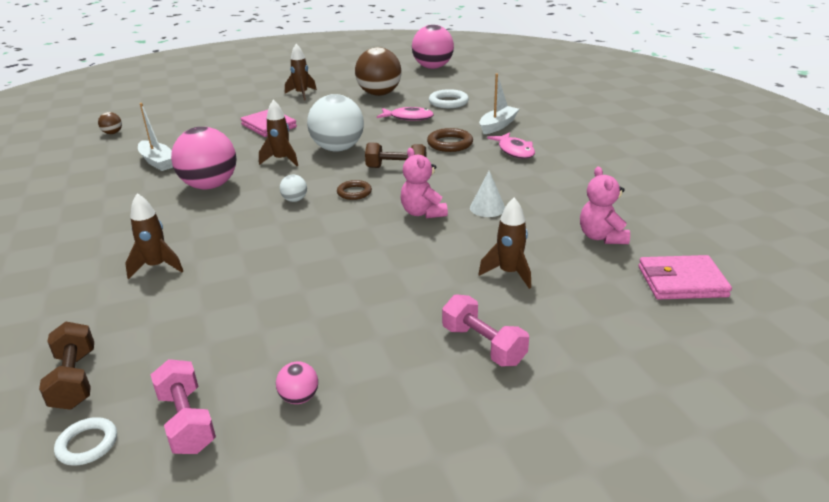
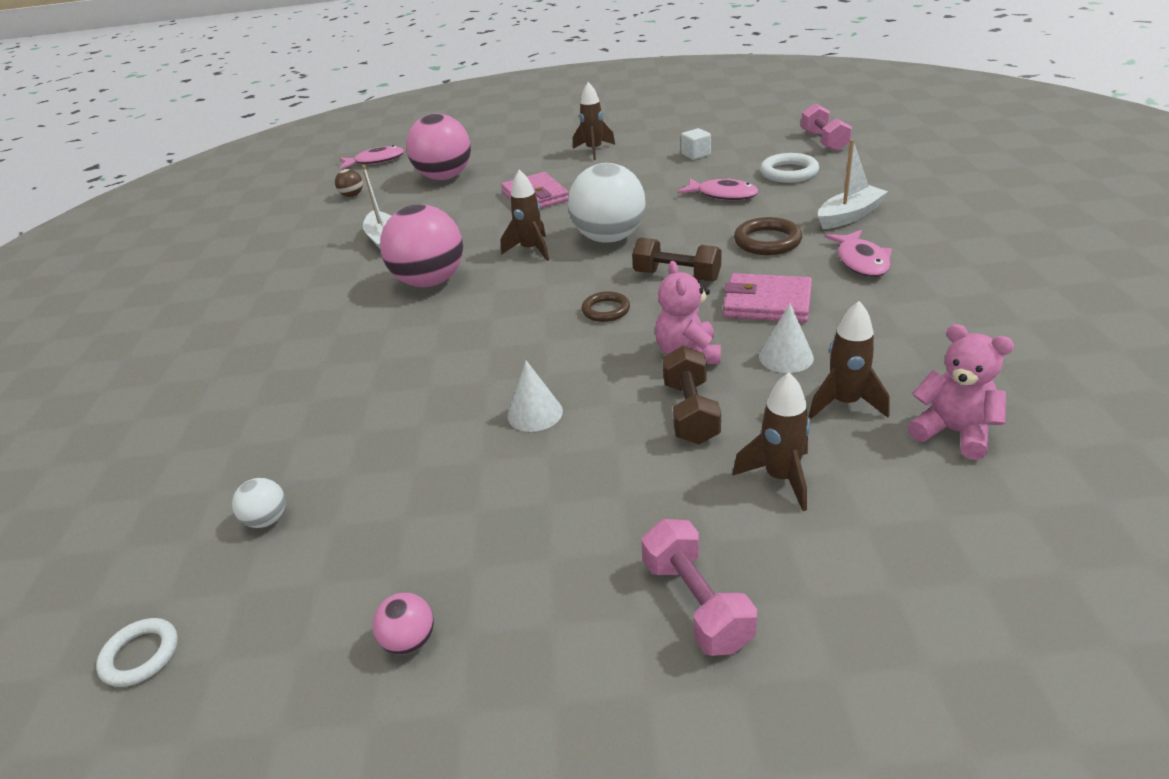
camera: 20 degrees right, 5 degrees up
(75, 380) = (168, 552): brown dumbbell -> brown dumbbell (690, 412)
(122, 108) = (376, 161): none -> pink fish
(157, 267) = (323, 397): brown rocket -> brown rocket (845, 403)
(187, 421) = (261, 647): pink dumbbell -> pink dumbbell (824, 141)
(295, 200) = (524, 314): white ball -> white ball (267, 519)
(330, 258) = (535, 413): none -> white cone
(379, 94) = (696, 154): brown ball -> white cube
(432, 67) = (785, 115): pink ball -> pink ball (445, 177)
(601, 237) = (953, 432): pink teddy bear -> pink teddy bear turned 120 degrees clockwise
(681, 282) = (1072, 541): pink wallet -> pink wallet (767, 303)

